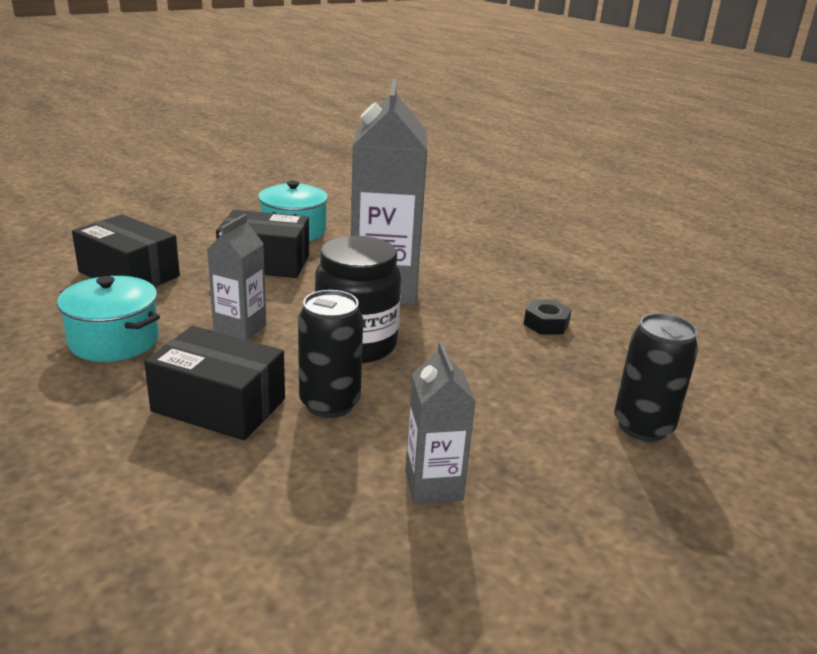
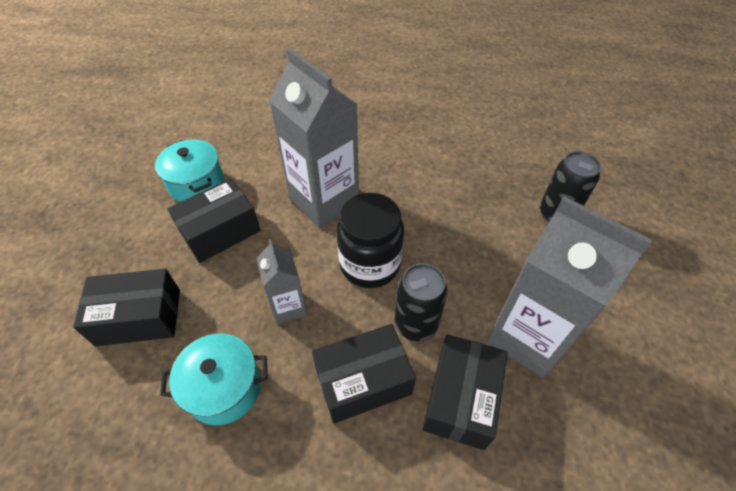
camera: 40 degrees left, 25 degrees up
(283, 475) = (461, 398): none -> black box
(433, 486) = (528, 337): grey carton -> grey carton, size x1.92
(546, 324) = (438, 167): black nut -> none

